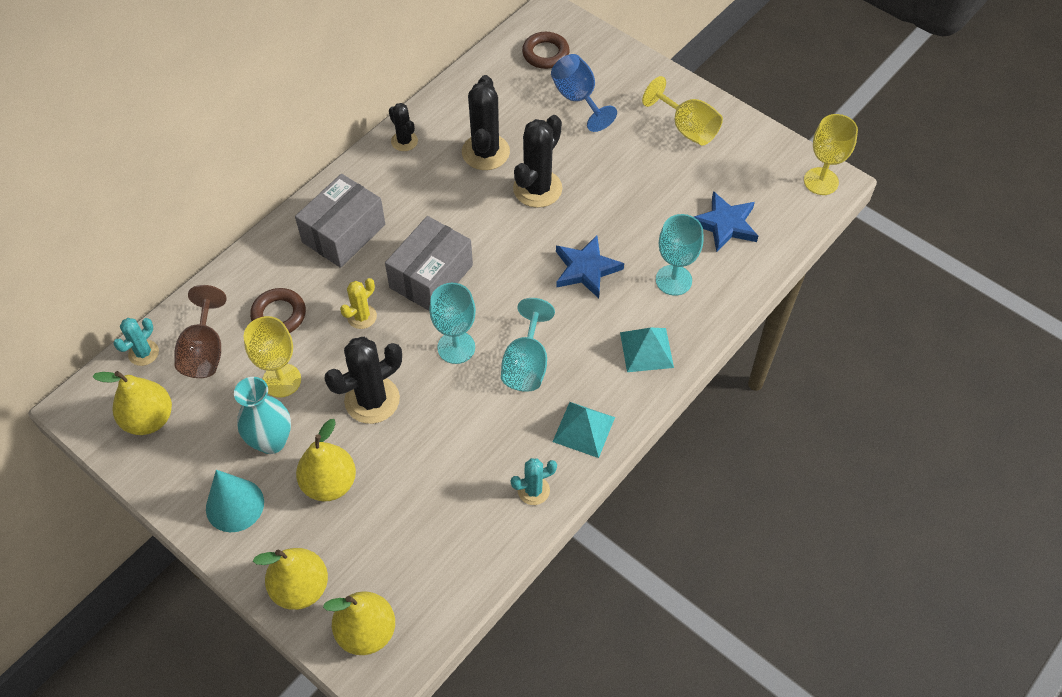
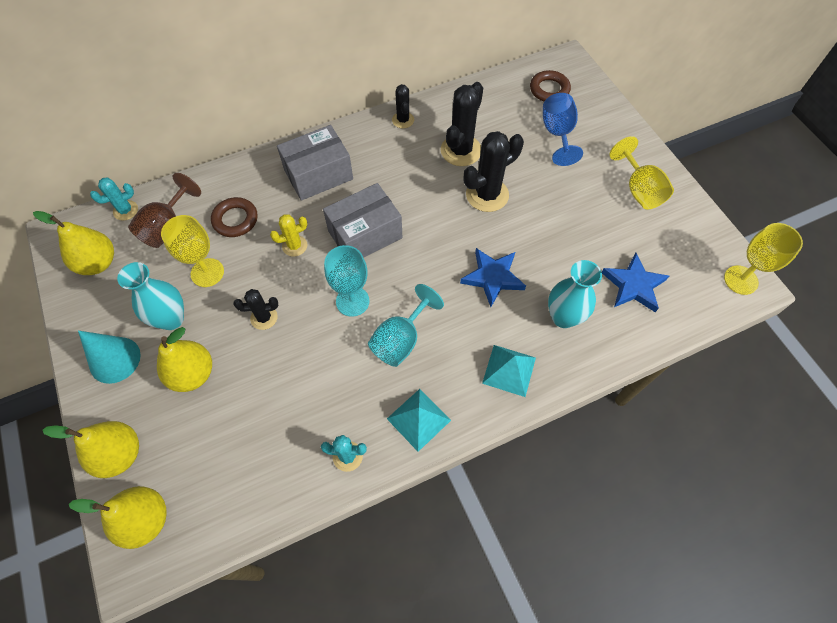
camera: 25 degrees right, 5 degrees up
(372, 400) = (264, 318): black cactus -> black cactus, size x0.56
(673, 280) = (563, 317): turquoise goblet -> turquoise vase

